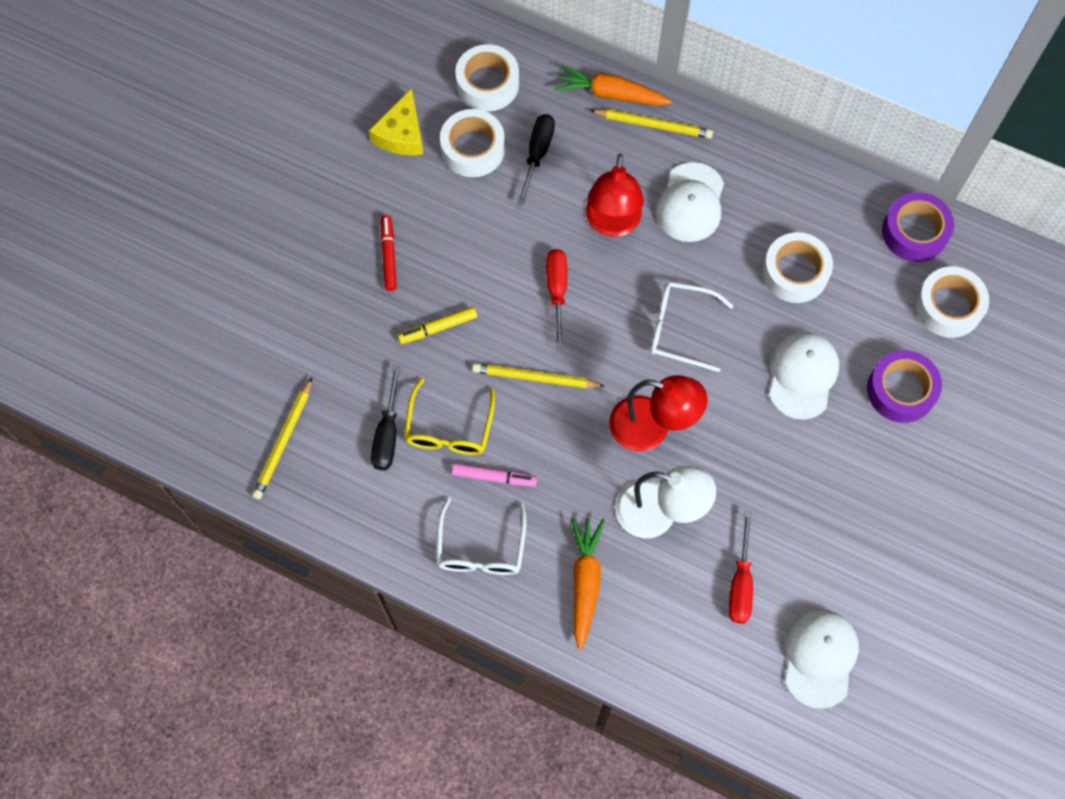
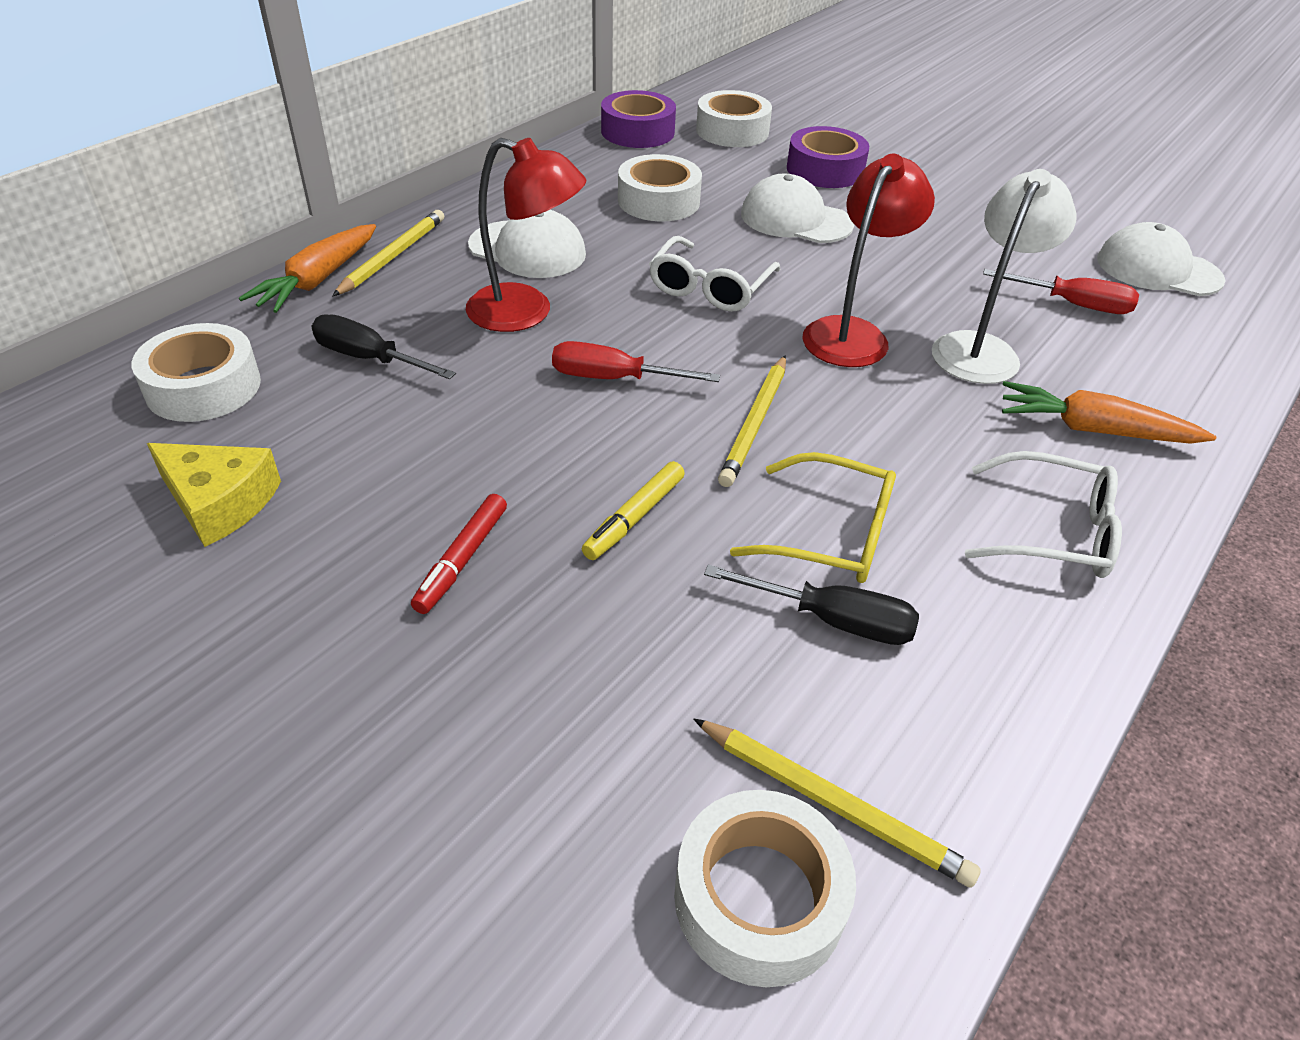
camera: 80 degrees left, 25 degrees down
(389, 255) = (462, 560): red marker -> red marker turned 75 degrees counterclockwise
(438, 328) = (634, 517): yellow marker -> yellow marker turned 45 degrees clockwise
(473, 149) = (312, 422): white tape -> white tape (759, 898)
(494, 477) = (924, 495): pink marker -> none

